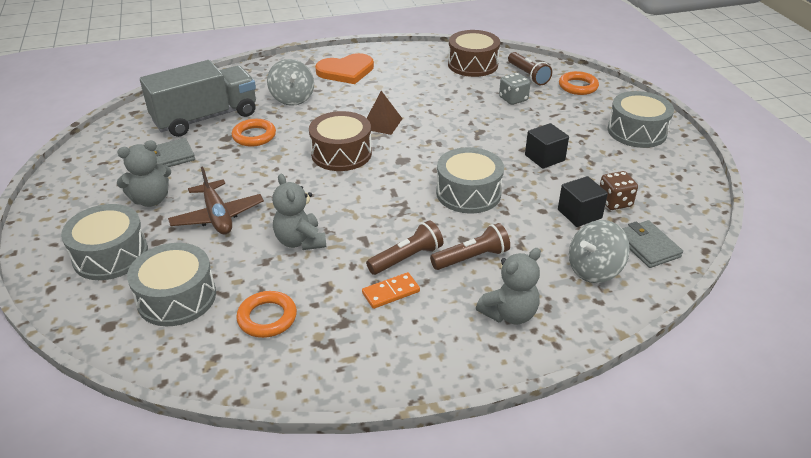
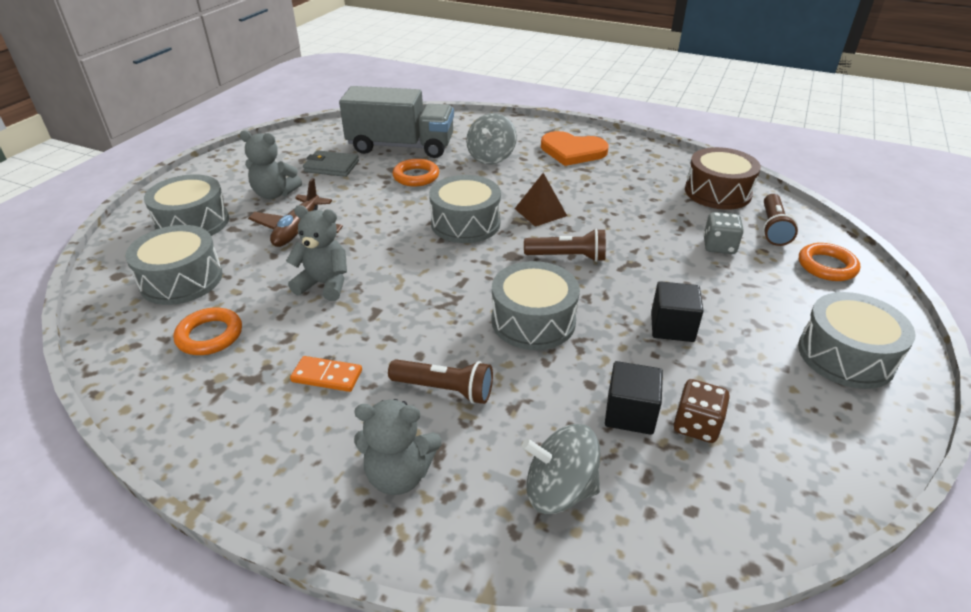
camera: 40 degrees right, 0 degrees up
(300, 241) = (324, 284): grey teddy bear -> grey teddy bear turned 90 degrees clockwise
(341, 153) = (465, 223): brown drum -> grey drum
(407, 258) = (386, 352): brown flashlight -> brown flashlight (568, 257)
(647, 246) = (669, 507): grey wallet -> none

